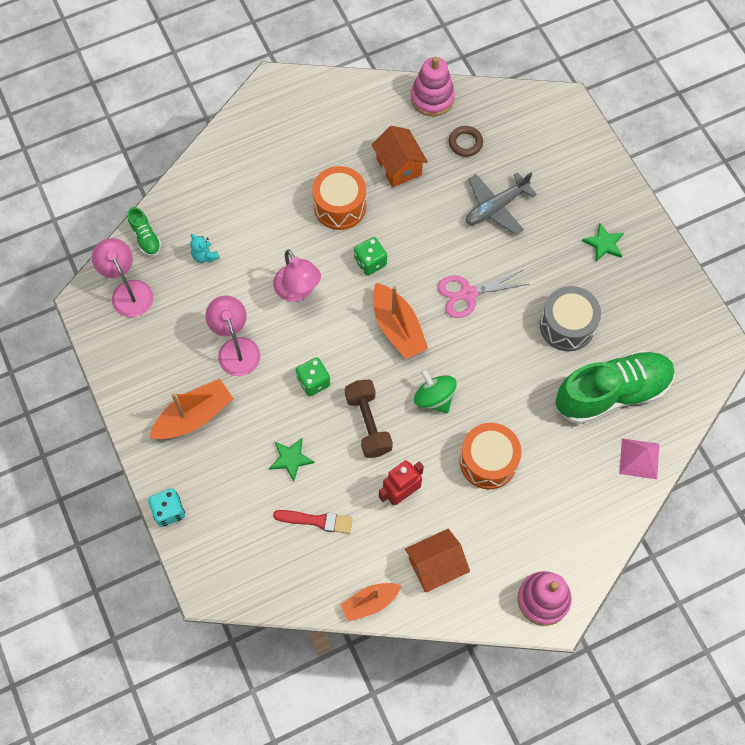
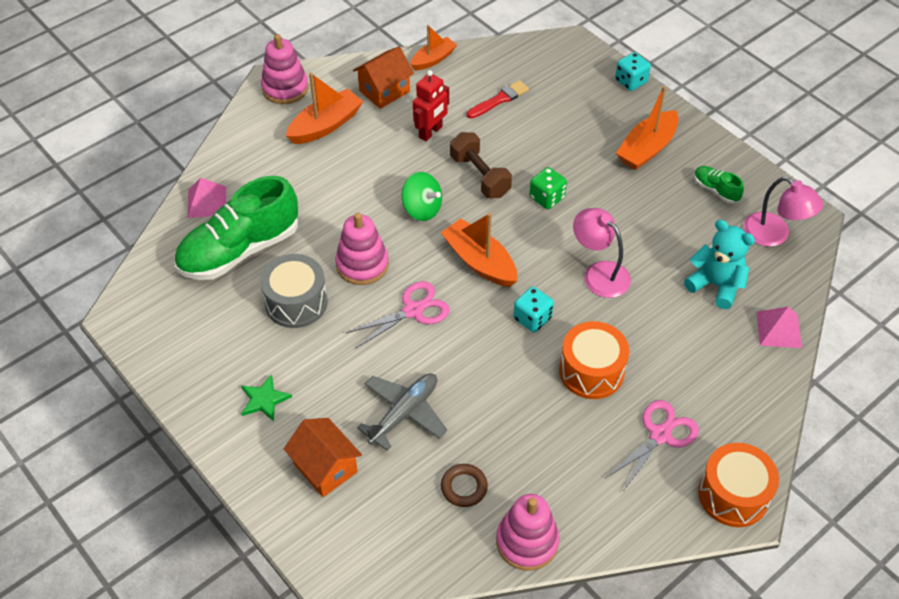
camera: 165 degrees right, 15 degrees down
(146, 238) = (789, 289): green shoe -> green shoe (715, 190)
(175, 205) = (778, 329): none -> pink pyramid
(205, 256) = (716, 285): turquoise teddy bear -> turquoise teddy bear, size x1.86
(236, 348) = (637, 209): pink lamp -> none
(290, 459) = (541, 136): green star -> none
(309, 146) = (660, 435): none -> pink scissors
(317, 521) = (499, 100): red brush -> red brush turned 150 degrees clockwise
(370, 262) = (532, 318): green dice -> turquoise dice
(398, 167) = (539, 435): orange house -> orange house (325, 468)
(488, 461) = (355, 170): orange drum -> orange drum (733, 495)
(502, 350) = (362, 264): none -> pink stacking toy
(507, 531) = (325, 125): none -> orange boat

